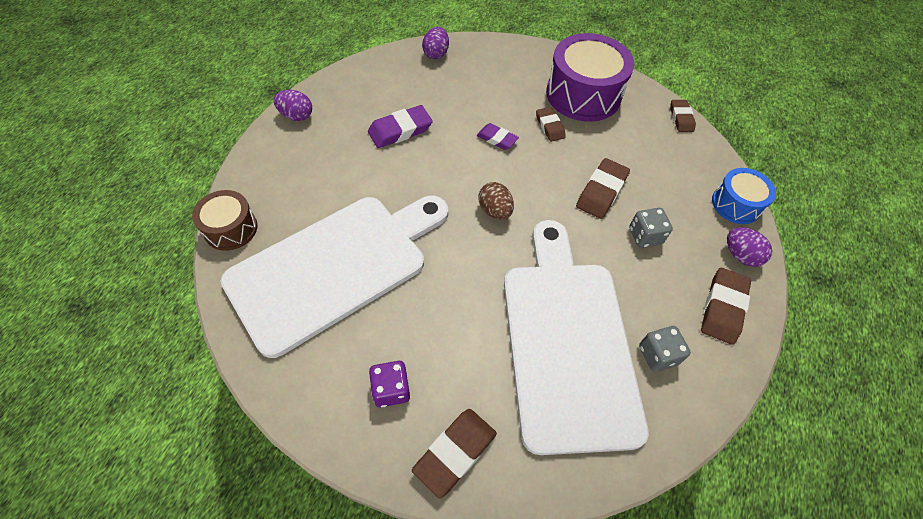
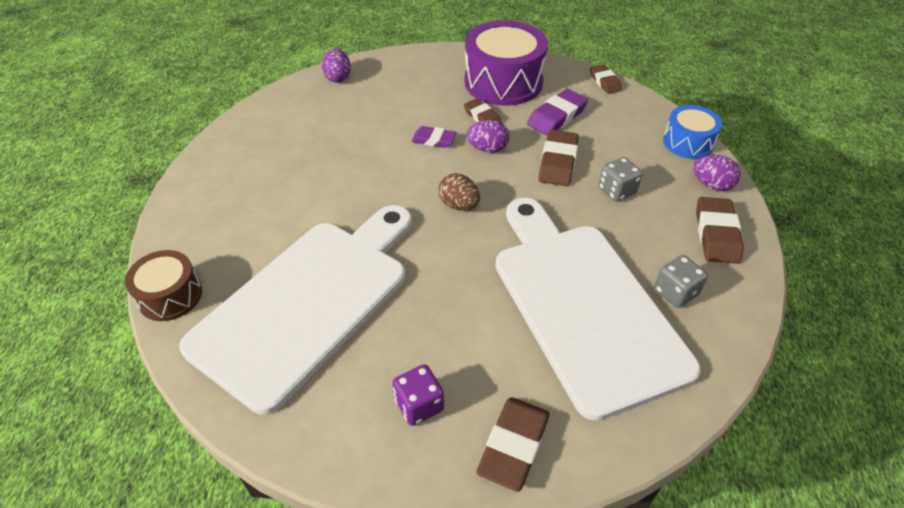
camera: 15 degrees left, 10 degrees down
(296, 116) = (206, 167): purple egg -> purple egg (487, 149)
(400, 130) = (328, 155): purple eraser -> purple eraser (557, 116)

